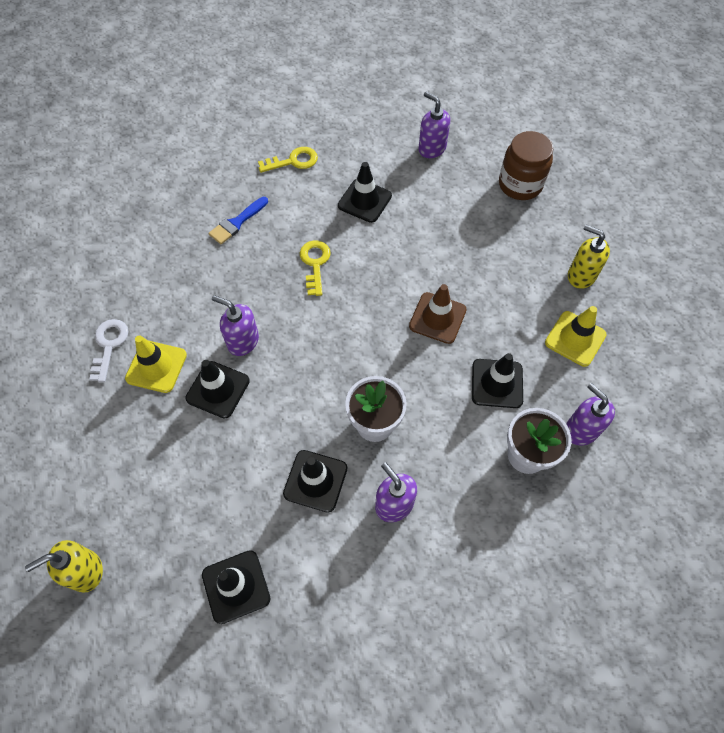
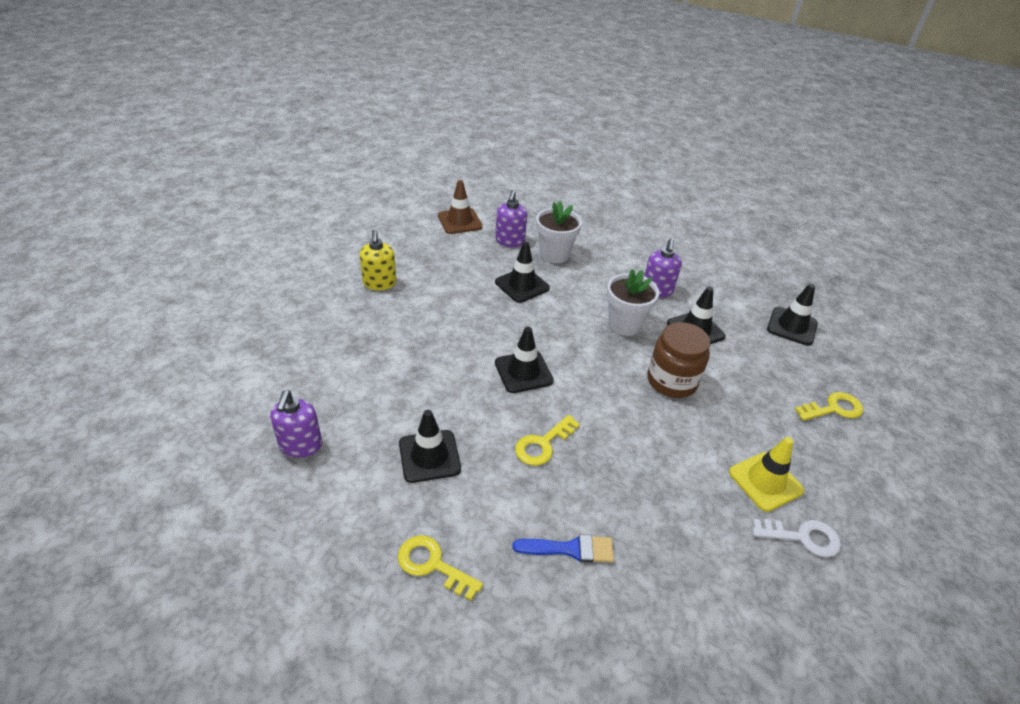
camera: 135 degrees left, 20 degrees down
(85, 571) = (900, 399): yellow soap dispenser -> none
(109, 345) = (803, 537): white key -> white key turned 135 degrees counterclockwise
(140, 495) = (834, 408): none -> yellow key
(218, 389) = (721, 424): black traffic cone -> black traffic cone (523, 372)
(243, 341) = (670, 439): purple soap dispenser -> none
(437, 318) = (505, 337): brown traffic cone -> brown traffic cone (460, 221)
(520, 184) = (302, 356): brown jar -> brown jar (671, 381)
(575, 339) = (443, 266): yellow traffic cone -> none

